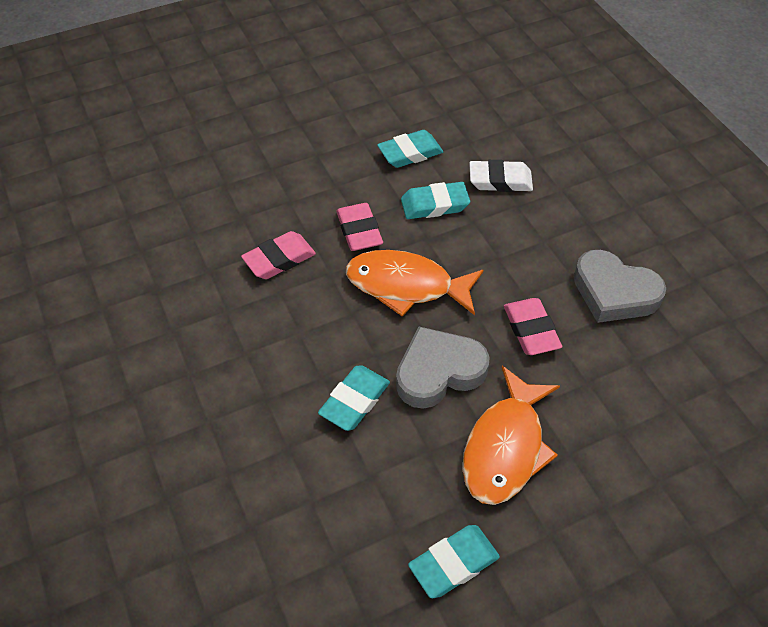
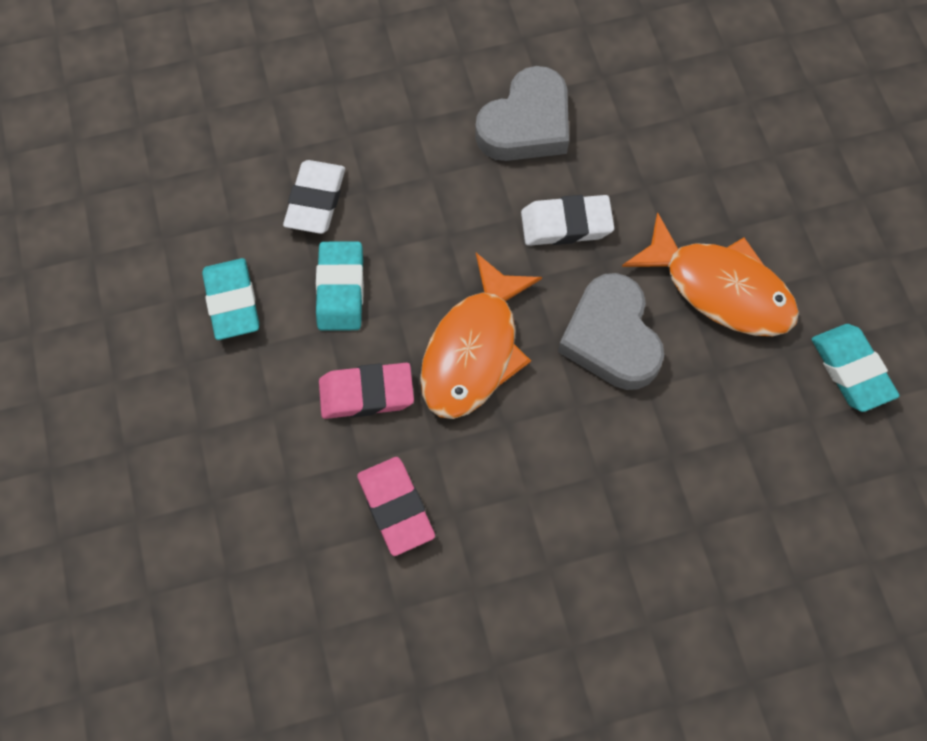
camera: 80 degrees left, 15 degrees up
(354, 401) = (640, 440): turquoise eraser -> none
(531, 330) = (566, 224): pink eraser -> white eraser

